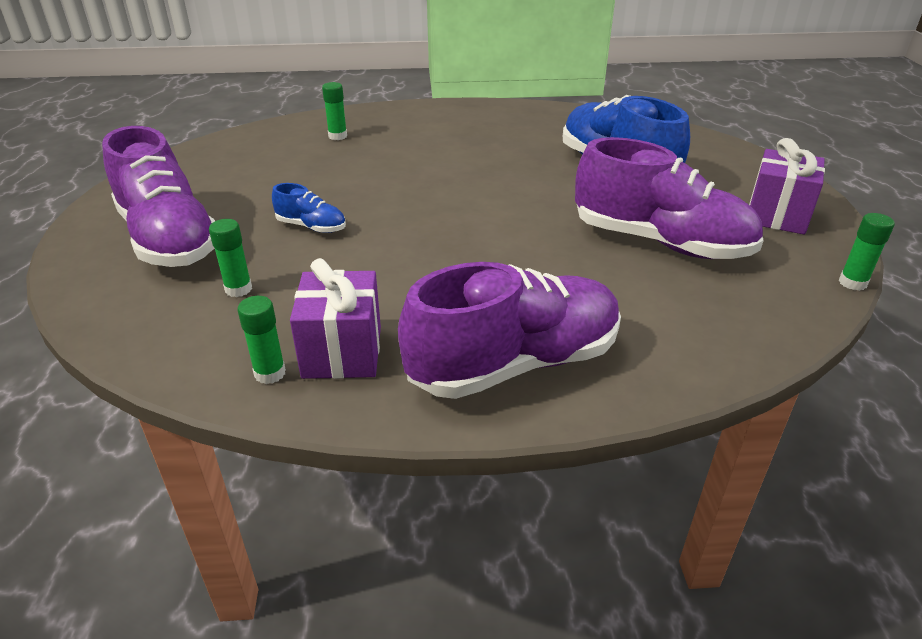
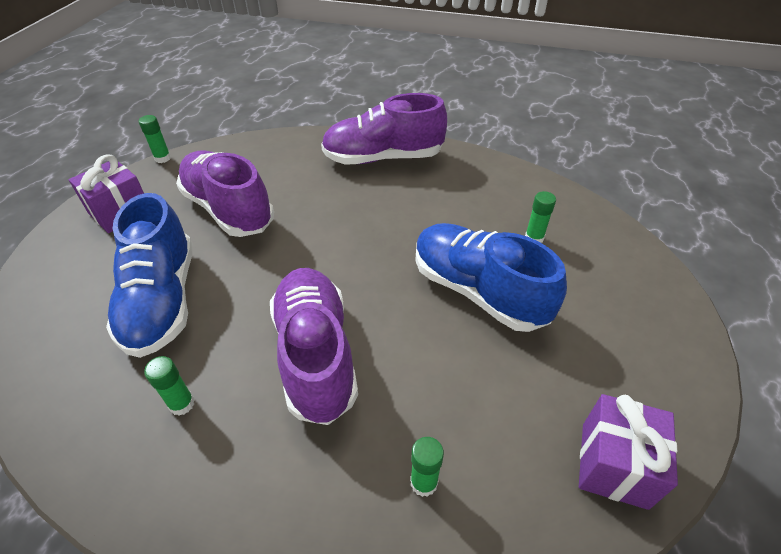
camera: 160 degrees left, 10 degrees up
(169, 239) = (603, 307): purple shoe -> purple shoe (316, 354)
(270, 373) = (509, 179): green glue stick -> green glue stick (182, 404)
(311, 227) = (478, 291): blue shoe -> blue shoe, size x2.24
(342, 352) = (469, 182): purple gift -> purple gift (614, 464)

